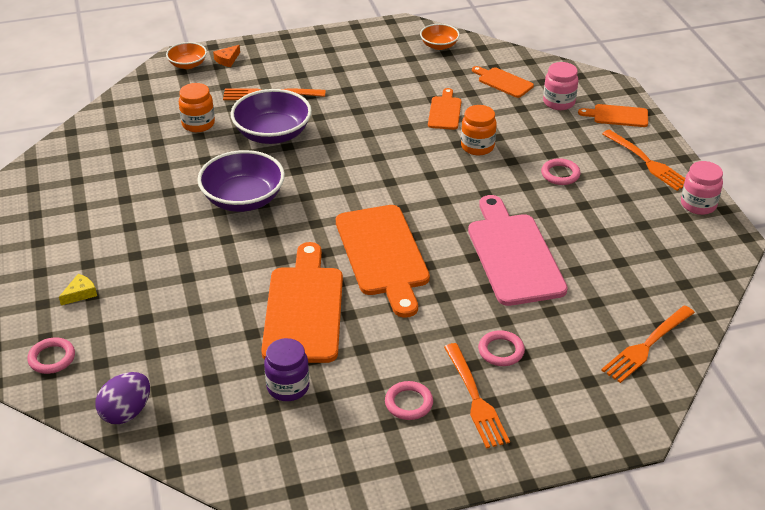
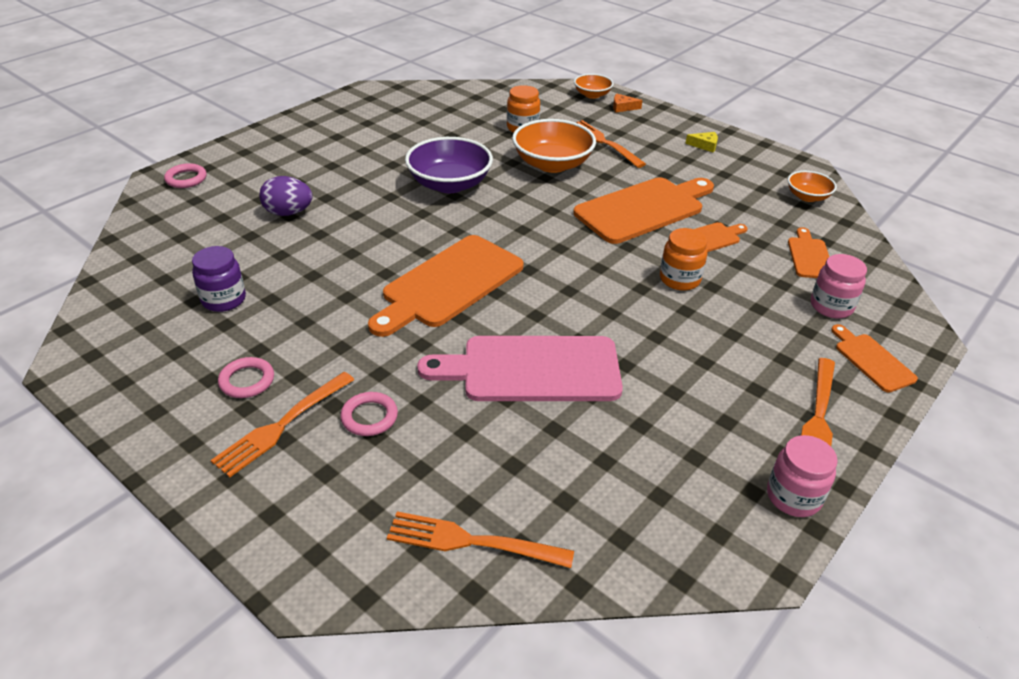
camera: 55 degrees right, 0 degrees up
(80, 293) = (267, 161): yellow cheese -> yellow cheese (704, 145)
(126, 412) = (144, 233): purple egg -> purple egg (288, 213)
(272, 134) = (552, 164): purple bowl -> orange bowl
(304, 309) = (333, 269): orange cutting board -> orange cutting board (643, 209)
(513, 255) = (532, 369): pink cutting board -> pink cutting board turned 135 degrees counterclockwise
(560, 174) = (706, 354): pink ring -> none

